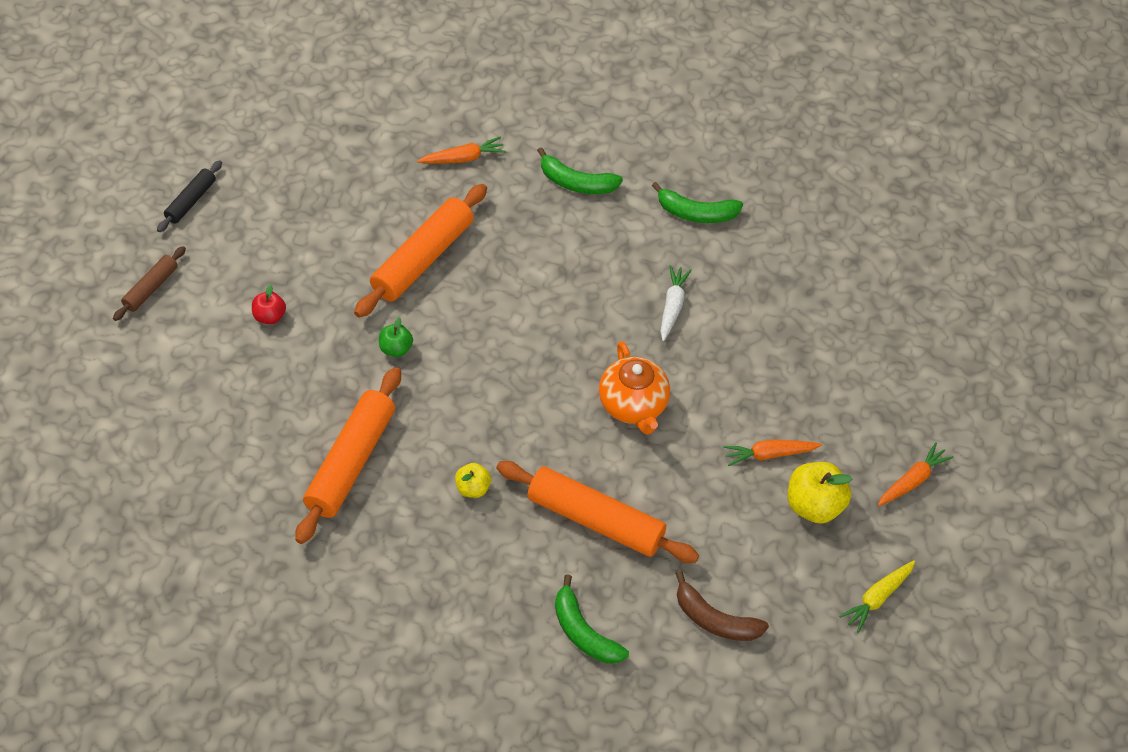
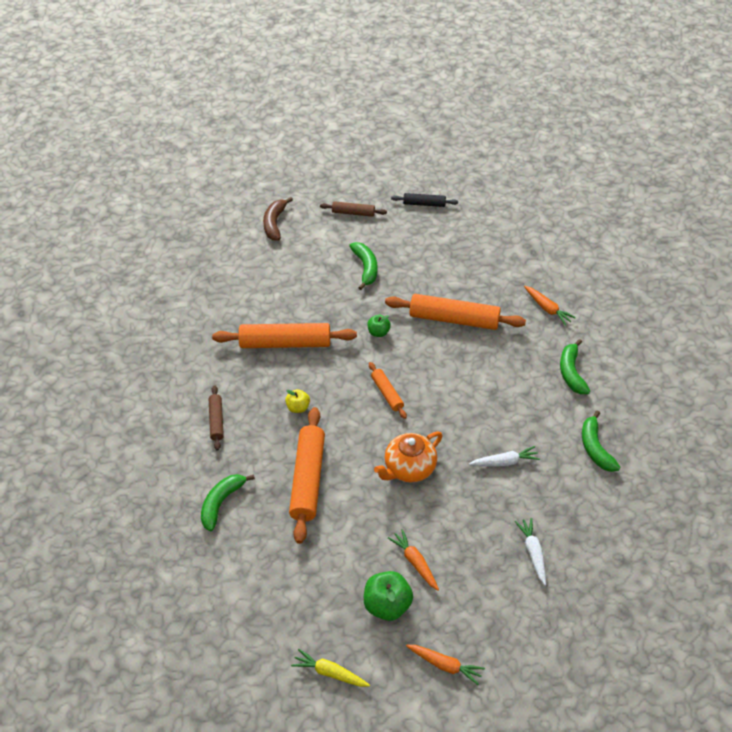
camera: 70 degrees right, 5 degrees down
(269, 316) = (365, 268): red apple -> green banana
(443, 593) = (216, 421): none -> brown rolling pin
(504, 381) = (387, 393): none -> orange rolling pin
(714, 619) = (264, 574): brown banana -> brown banana (274, 223)
(807, 336) = (533, 553): none -> white carrot
(814, 506) = (387, 605): yellow apple -> green apple

